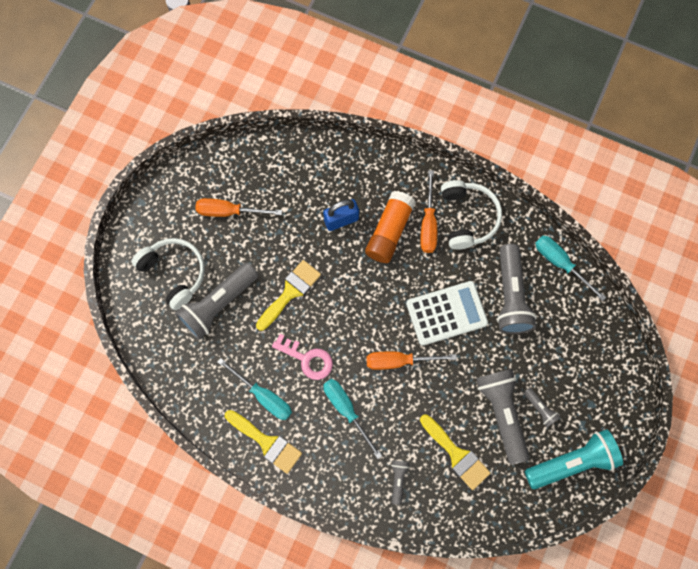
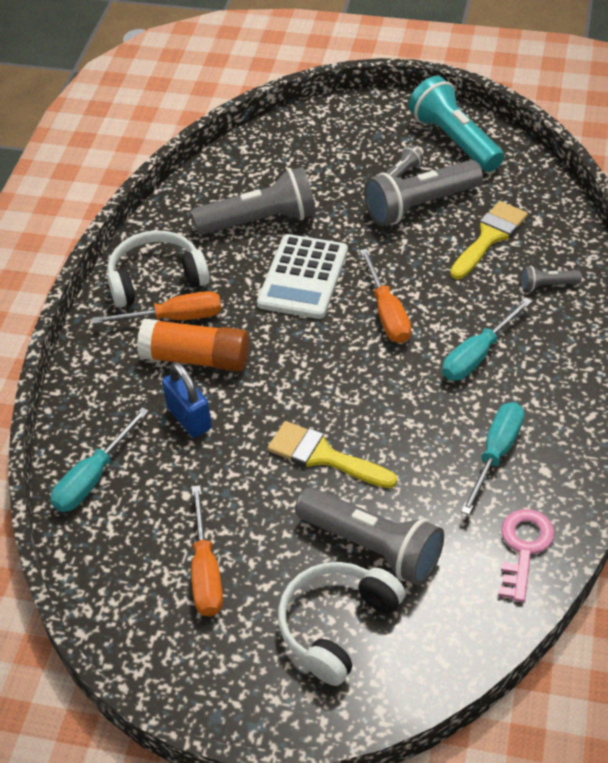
camera: 100 degrees left, 25 degrees down
(266, 442) = (561, 435): yellow brush -> none
(307, 359) = (420, 413): pink key -> pink key (523, 548)
(446, 313) = (303, 277): white calculator -> white calculator turned 135 degrees counterclockwise
(560, 263) = (203, 183): turquoise screwdriver -> turquoise screwdriver (93, 477)

